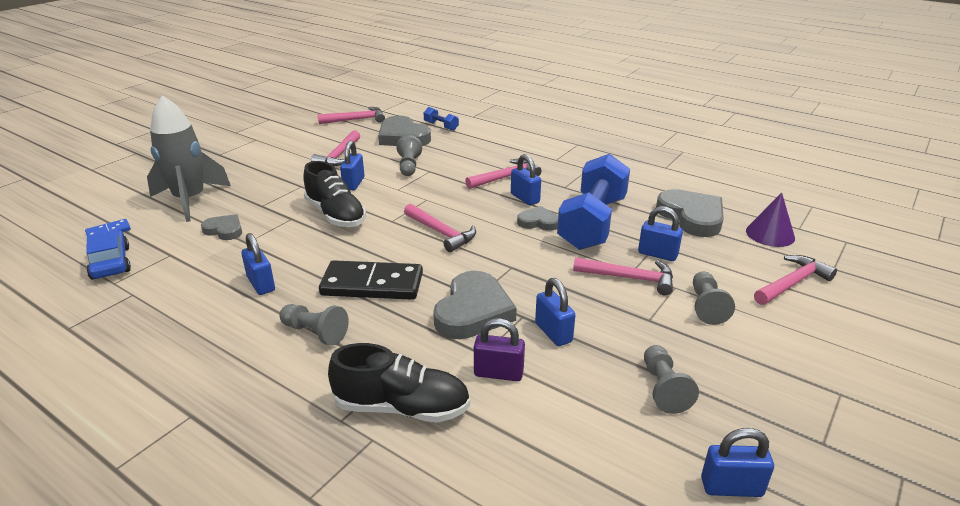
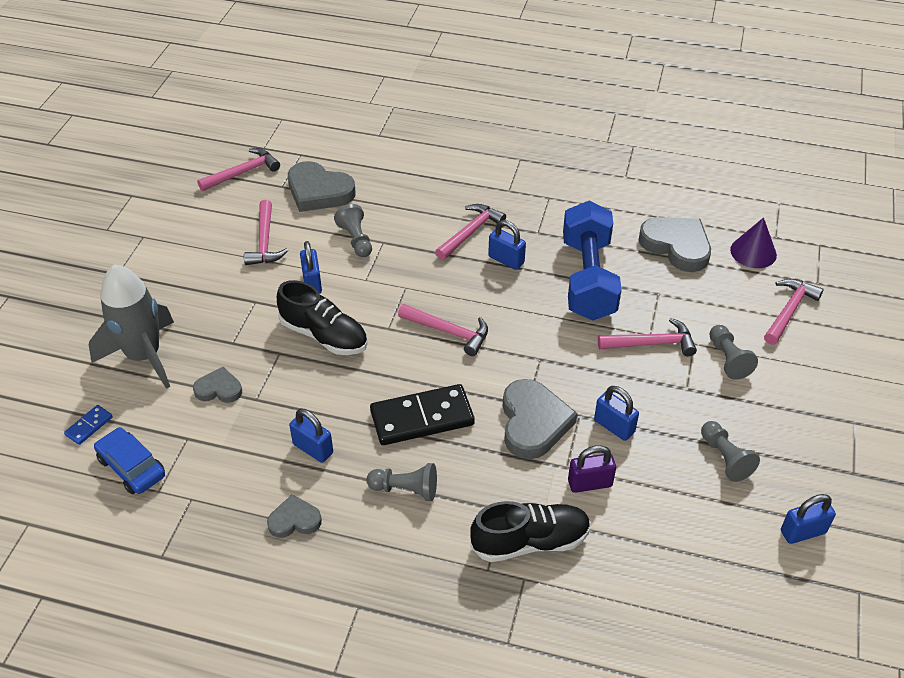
camera: 20 degrees left, 15 degrees up
(441, 126) = (352, 162): blue dumbbell -> none
(538, 222) = (536, 291): grey heart -> grey heart (294, 520)
(657, 254) = (664, 306): blue padlock -> none

